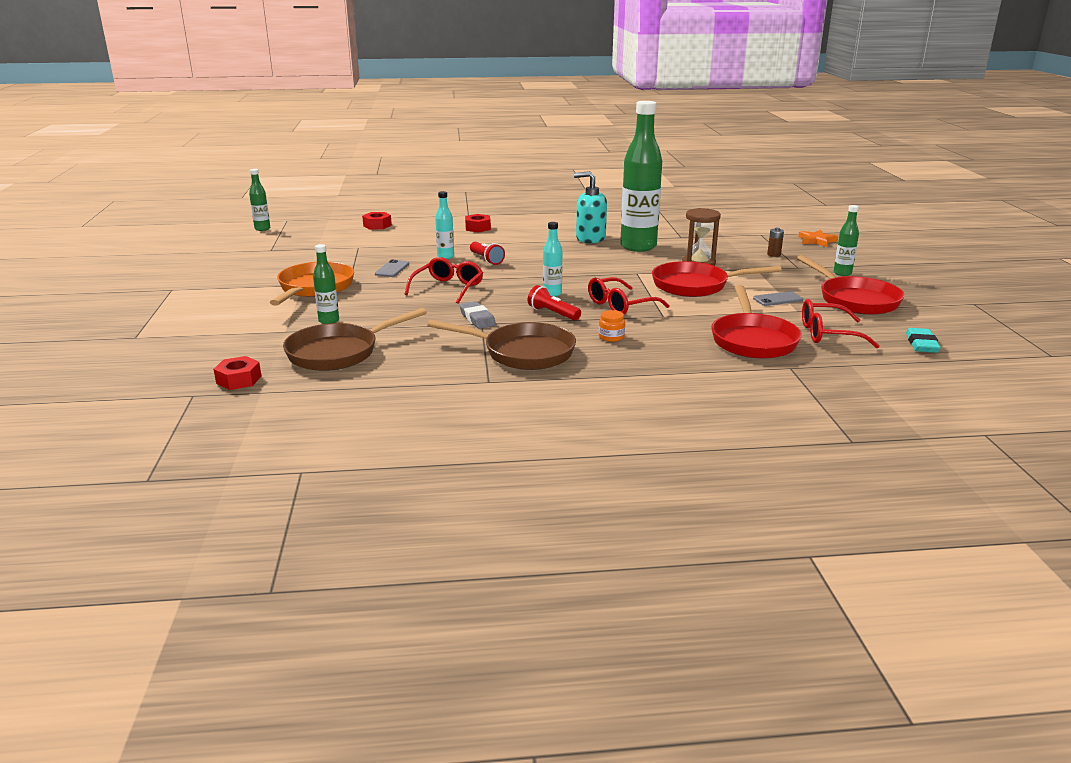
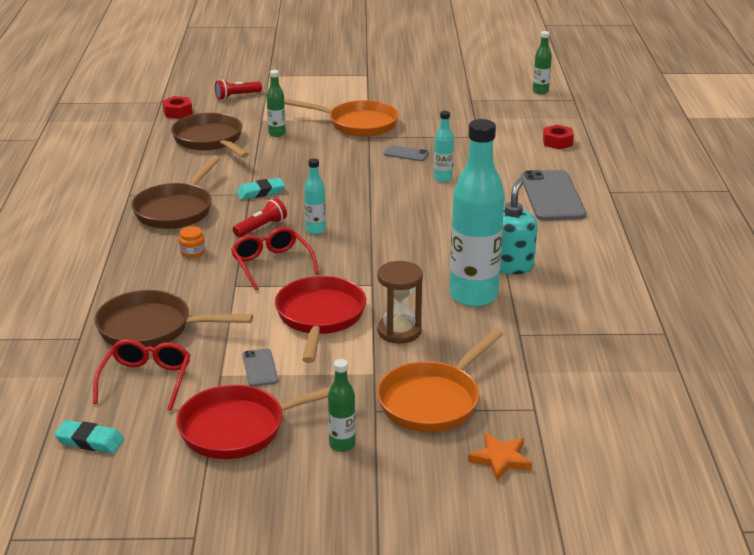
camera: 95 degrees right, 5 degrees up
(448, 288) = (345, 180): red glasses -> none
(477, 319) = (260, 192): grey eraser -> turquoise eraser
(478, 228) = (552, 196): red nut -> grey phone
(486, 259) = (430, 199): red flashlight -> red flashlight (237, 96)
(638, 247) = (473, 296): green bottle -> turquoise bottle
(752, 340) = (151, 328): red pan -> brown pan
(774, 254) = (433, 400): brown battery -> orange pan

